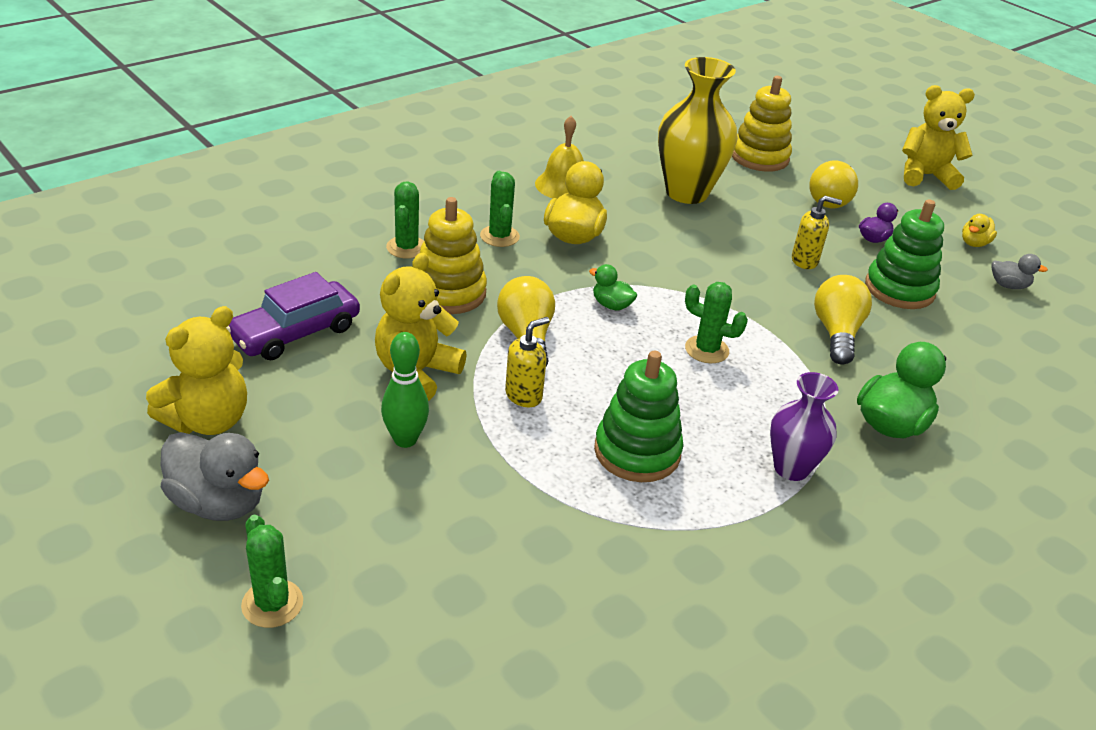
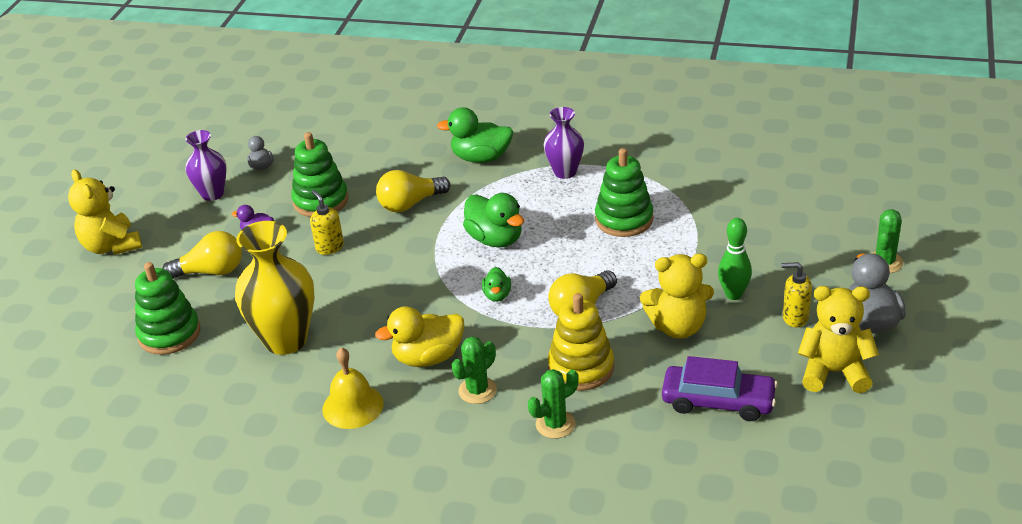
camera: 120 degrees left, 0 degrees up
(524, 395) = (636, 278): yellow soap dispenser -> yellow soap dispenser (795, 317)
(706, 350) = (495, 239): green cactus -> green duck
(759, 157) = (169, 334): yellow stacking toy -> green stacking toy
(974, 243) = (212, 194): yellow duck -> purple vase

